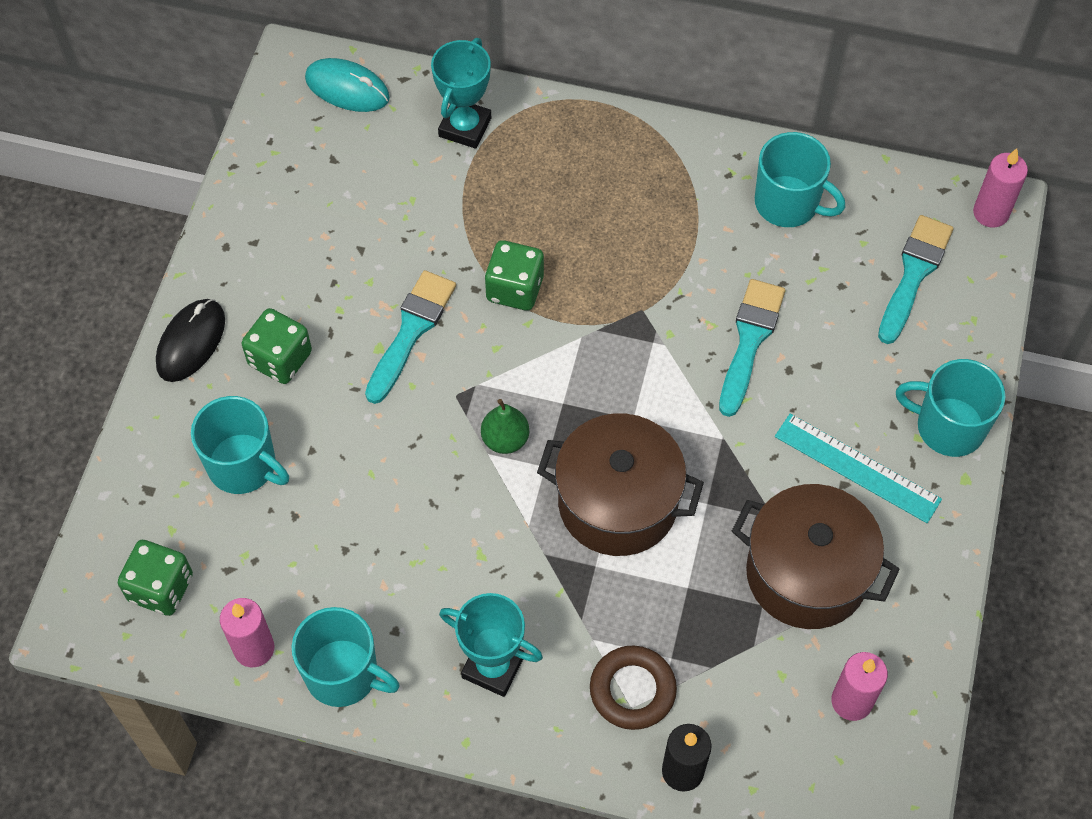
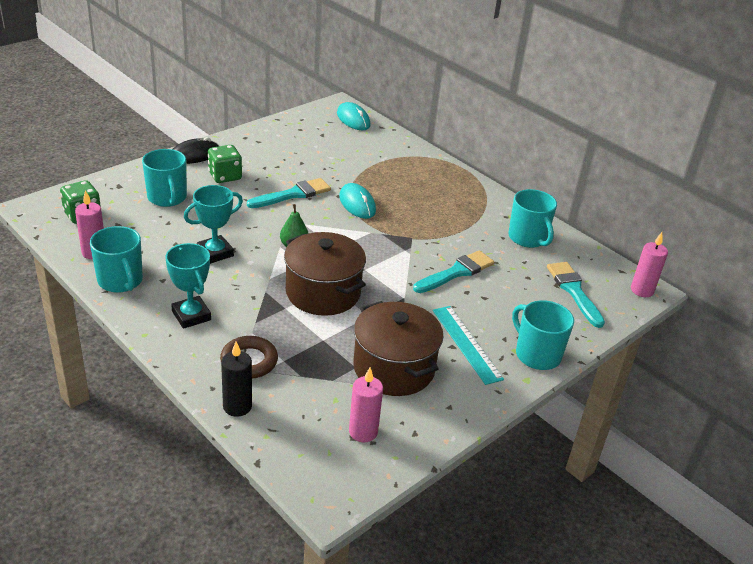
camera: 30 degrees right, 25 degrees down
(465, 127) = (392, 150): turquoise trophy -> turquoise trophy (215, 253)
(515, 289) = (357, 204): green dice -> turquoise mouse
(914, 274) = (574, 291): turquoise brush -> turquoise brush turned 75 degrees counterclockwise

